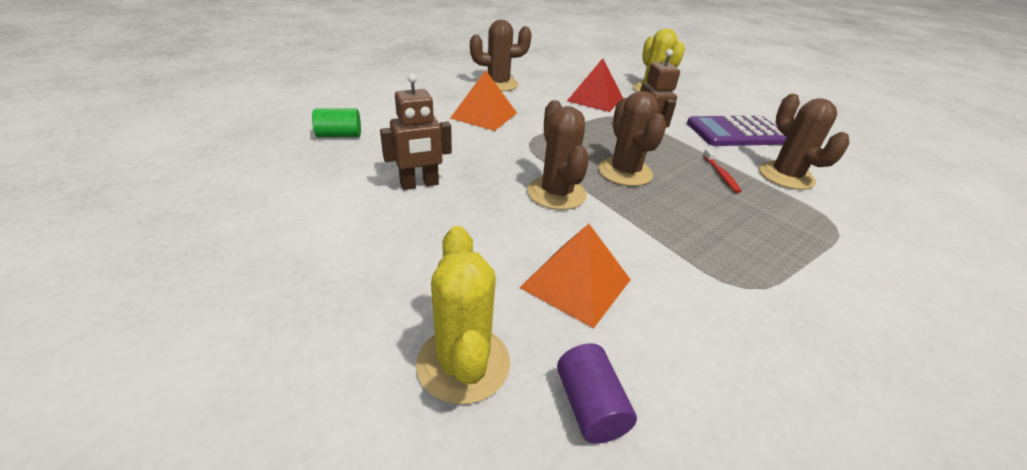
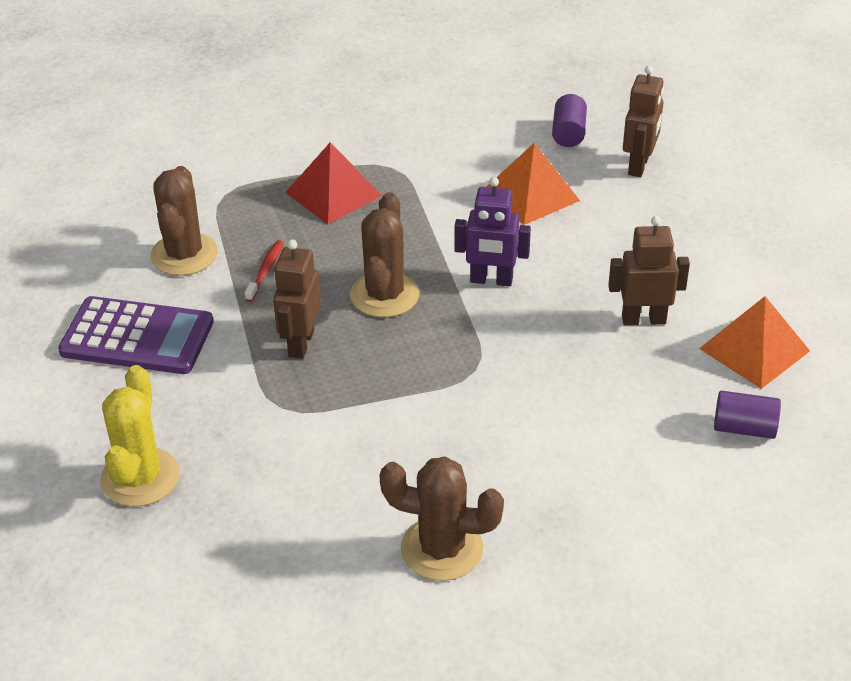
camera: 155 degrees left, 5 degrees up
(339, 135) = (744, 428): green cylinder -> purple cylinder
(463, 363) = (639, 165): yellow cactus -> brown robot
(484, 115) = (514, 445): orange pyramid -> orange pyramid (754, 349)
(556, 193) = (491, 280): brown cactus -> purple robot
(595, 99) = (285, 464): red pyramid -> red pyramid (333, 194)

